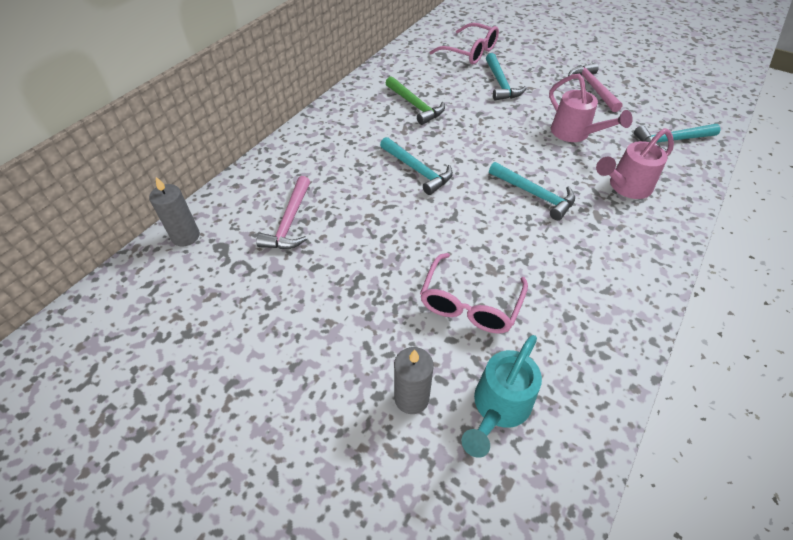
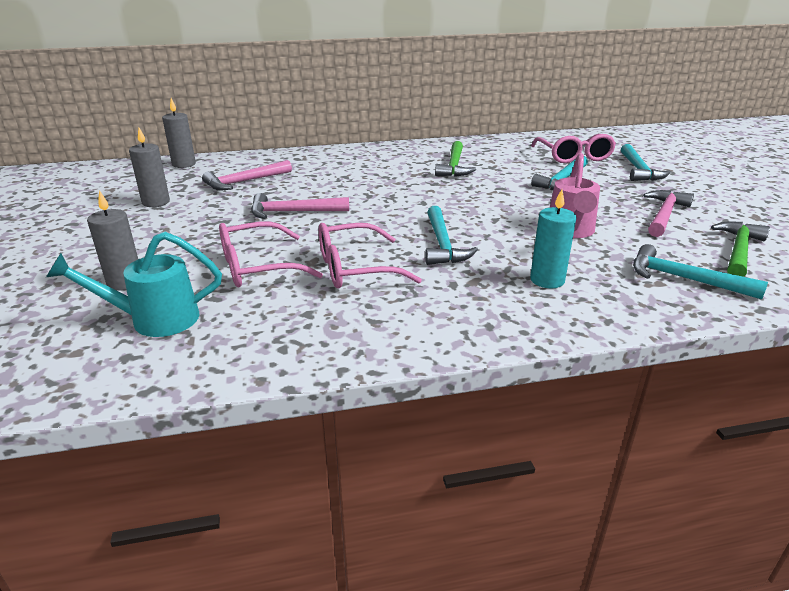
camera: 45 degrees right, 20 degrees down
(258, 300) = (156, 202): none -> grey candle
(392, 230) = (293, 212): none -> pink hammer
(417, 170) = (378, 195): turquoise hammer -> turquoise hammer (638, 170)
(526, 256) = (354, 268): none -> pink glasses
(625, 187) = (547, 280): pink watering can -> turquoise candle
(660, 101) = (738, 251): none -> green hammer

